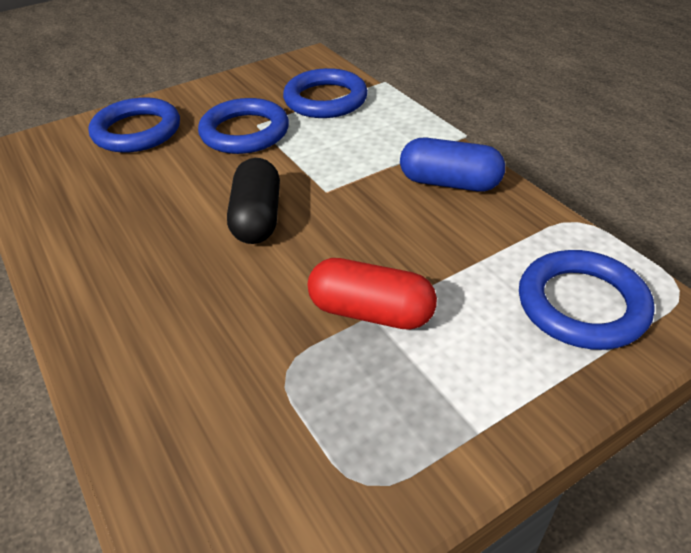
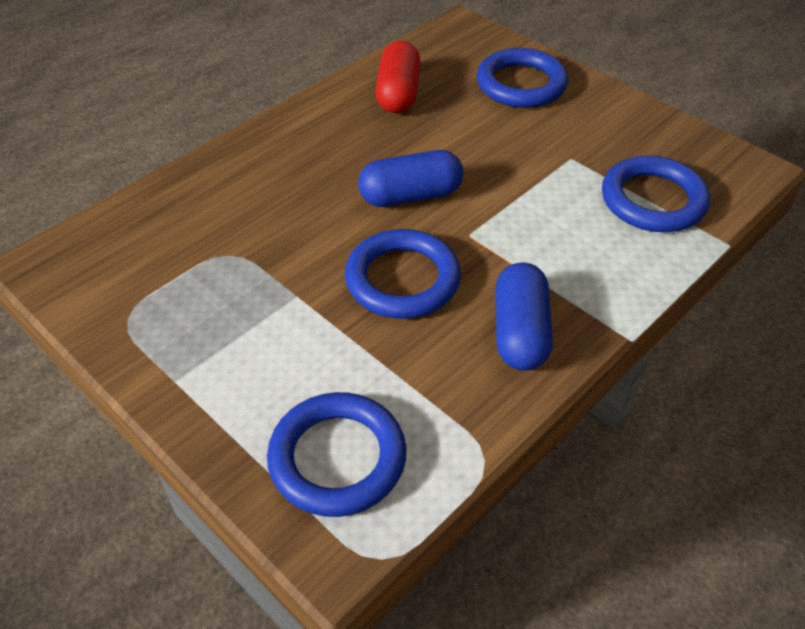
camera: 75 degrees right, 5 degrees up
(245, 132) = (552, 154): blue ring -> blue ring (402, 279)
(257, 218) = (410, 196): black capsule -> blue capsule
(371, 312) = (300, 295): red capsule -> red capsule (398, 94)

